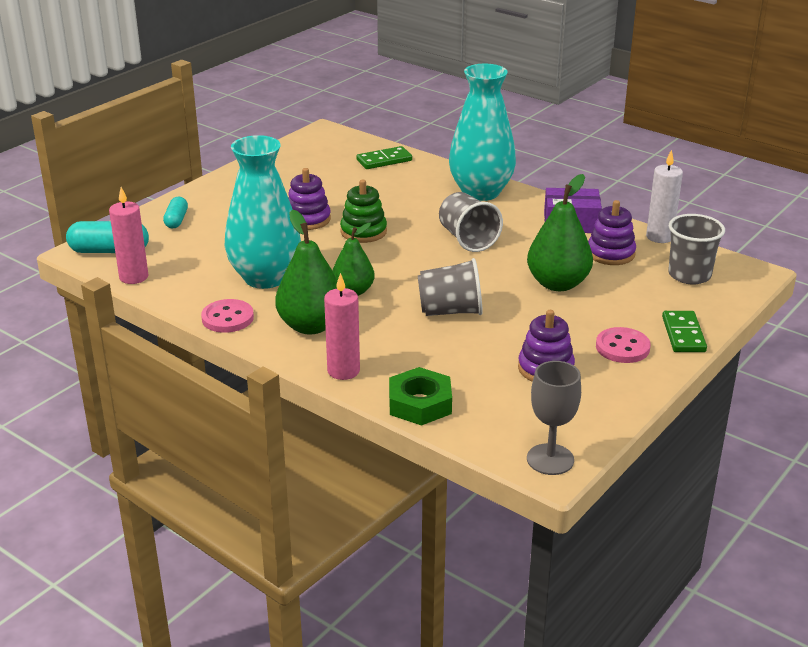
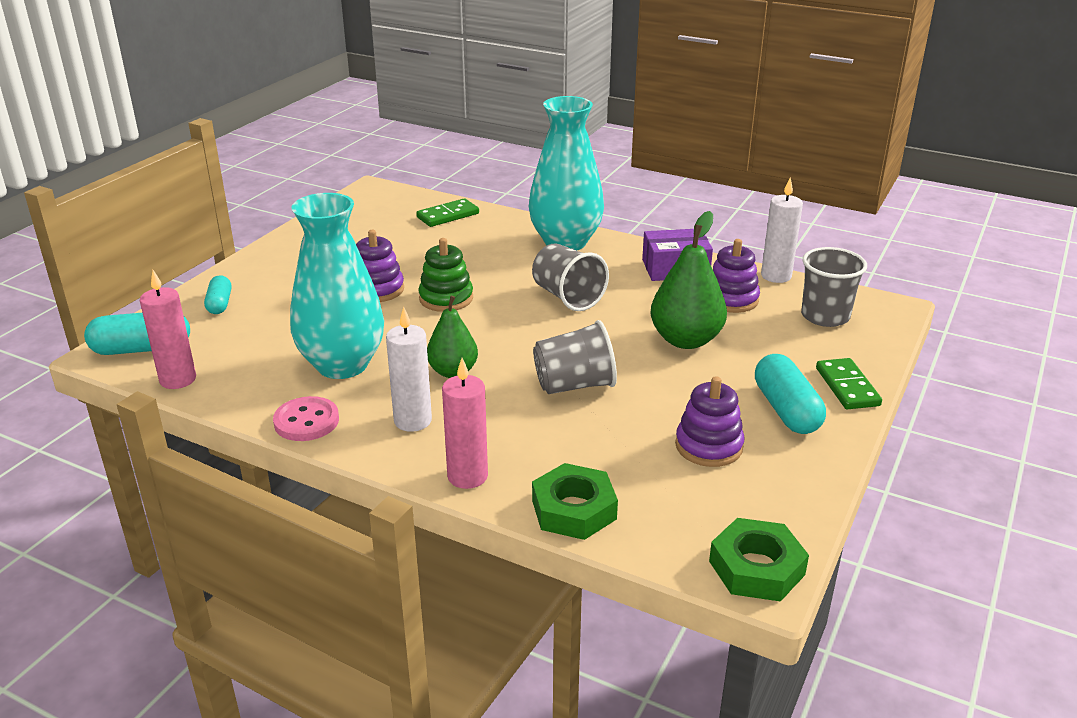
camera: 10 degrees left, 0 degrees up
(311, 326) = (413, 421): green pear -> white candle
(550, 459) = (756, 568): grey goblet -> green nut
(622, 347) = (786, 410): pink button -> turquoise capsule

